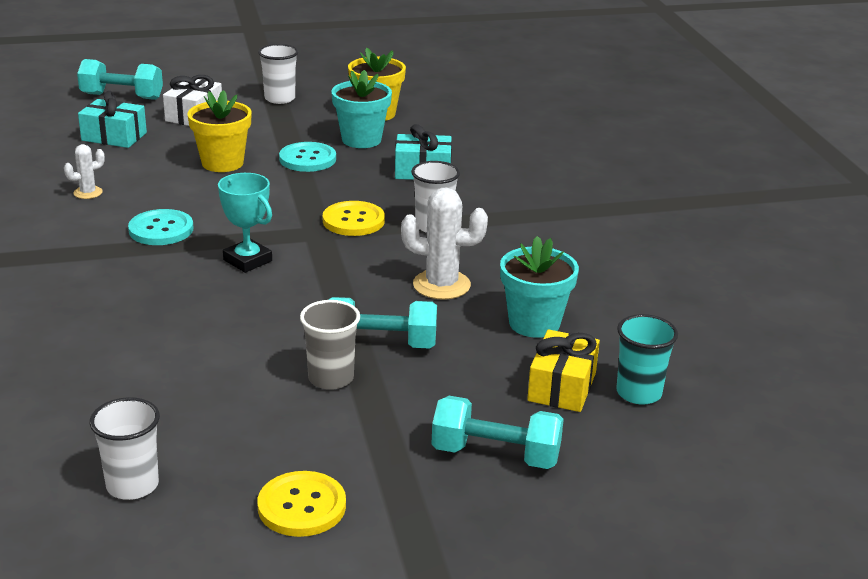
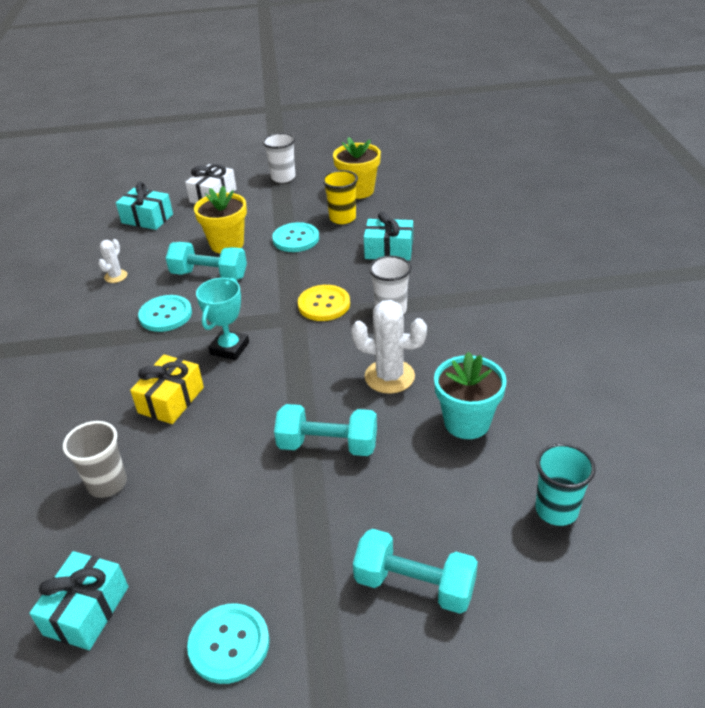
camera: 10 degrees right, 10 degrees up
(88, 193) = (116, 276): white cactus -> white cactus turned 45 degrees counterclockwise
(122, 96) = (161, 178): turquoise dumbbell -> turquoise dumbbell (209, 275)
(132, 485) = (86, 610): white cup -> turquoise gift
(247, 260) = (229, 348): turquoise trophy -> turquoise trophy turned 60 degrees clockwise
(302, 506) = (229, 644): yellow button -> turquoise button
(331, 378) = (278, 485): grey cup -> grey cup (107, 483)
(361, 140) = (342, 218): turquoise flower pot -> yellow cup
(562, 387) = (485, 500): yellow gift -> yellow gift (171, 400)

